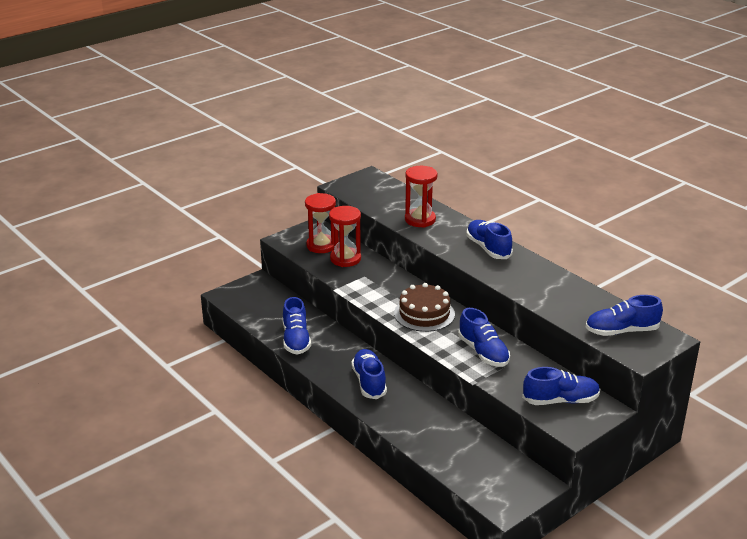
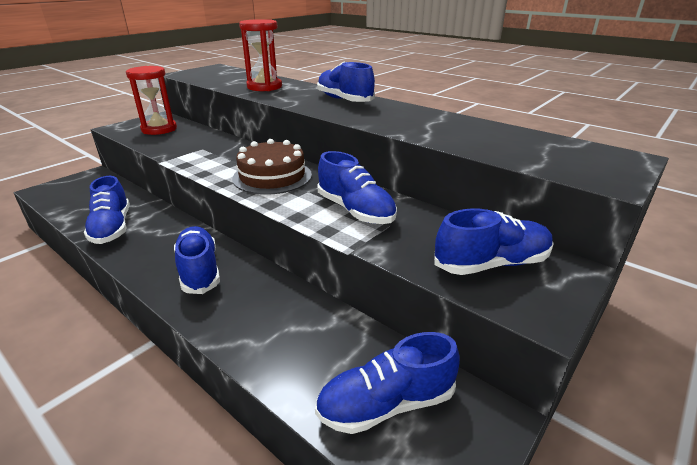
camera: 10 degrees left, 0 degrees up
(345, 259) = (183, 137): red hourglass -> none
(621, 331) = (555, 155): blue shoe -> blue shoe (386, 404)

